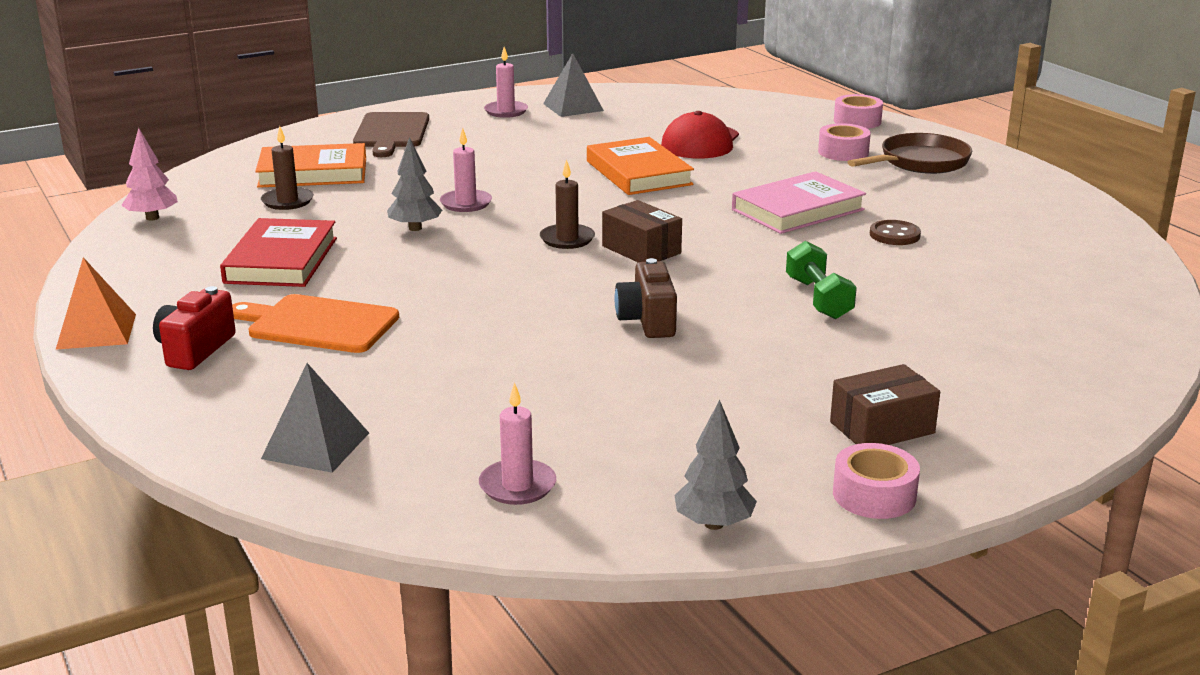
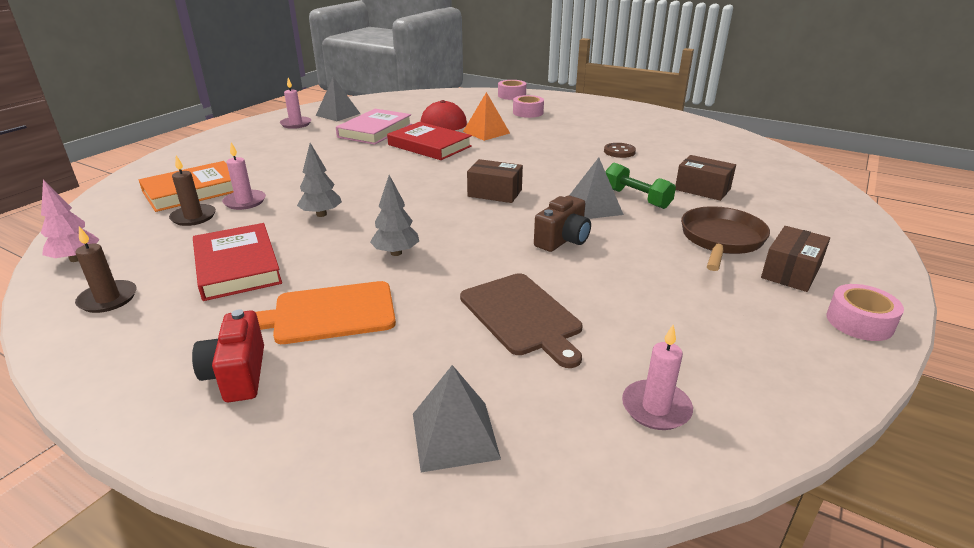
camera: 30 degrees left, 5 degrees up
(96, 331) = (112, 388): orange pyramid -> orange pyramid (486, 132)
(391, 133) = (227, 151): brown cutting board -> brown cutting board (522, 316)
(466, 203) = (339, 188): pink candle -> pink candle (245, 202)
(567, 239) = (439, 197): brown candle -> brown candle (108, 299)
(638, 173) = (429, 145): orange book -> red book
(647, 321) = (563, 240): brown camera -> brown camera turned 105 degrees counterclockwise
(713, 524) = (816, 385): grey tree -> grey tree (396, 253)
(742, 295) = (593, 207): none -> grey pyramid
(797, 210) = (549, 148): pink book -> pink book (375, 131)
(920, 162) = (574, 111): brown pan -> brown pan (721, 240)
(934, 310) = (702, 189): none -> brown box

